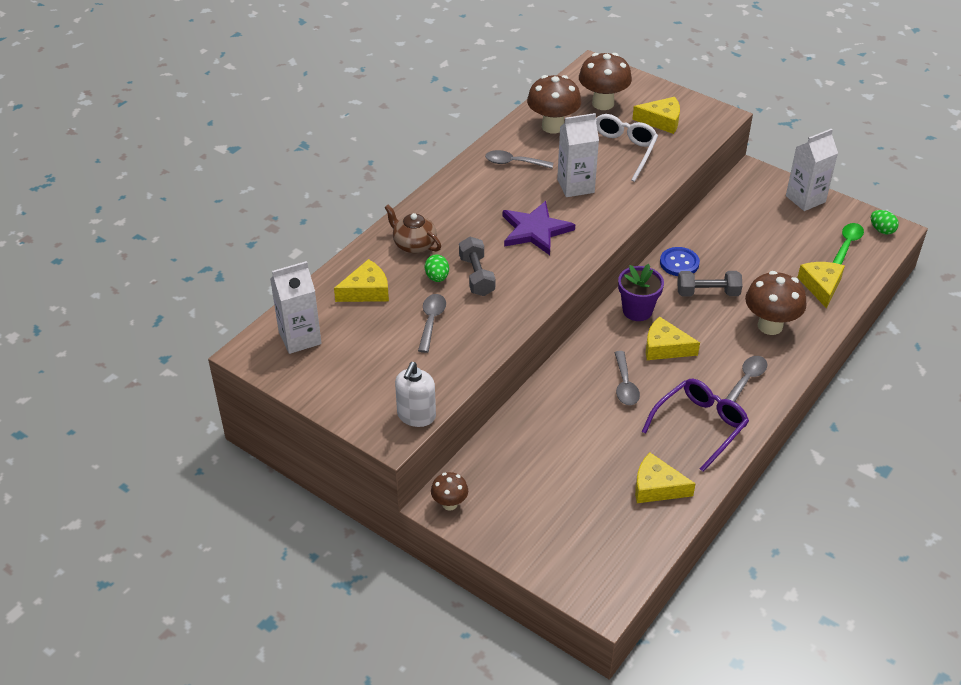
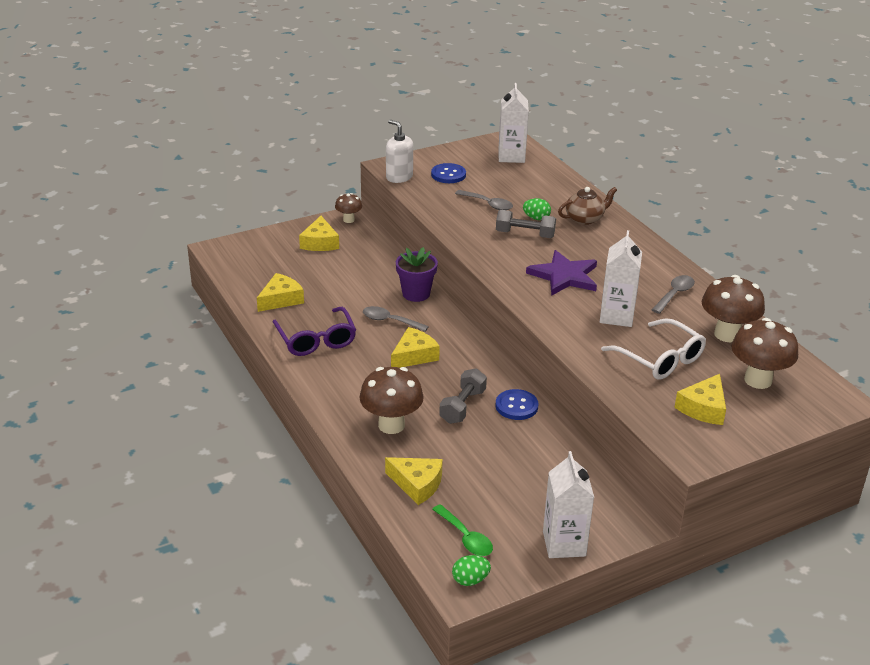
camera: 115 degrees right, 10 degrees down
(366, 291) = (542, 188): yellow cheese -> yellow cheese (320, 242)
(382, 375) = (448, 175): none -> blue button
(637, 310) = (470, 358): purple flower pot -> purple flower pot (416, 294)
(746, 380) = (340, 383): grey spoon -> none

